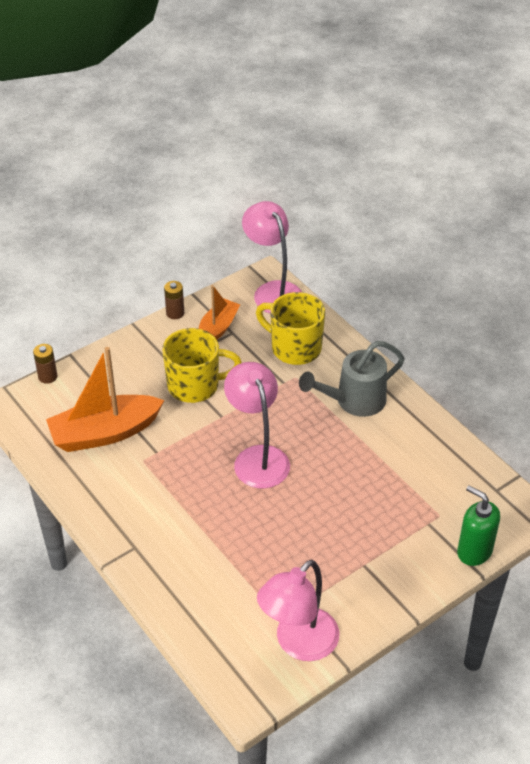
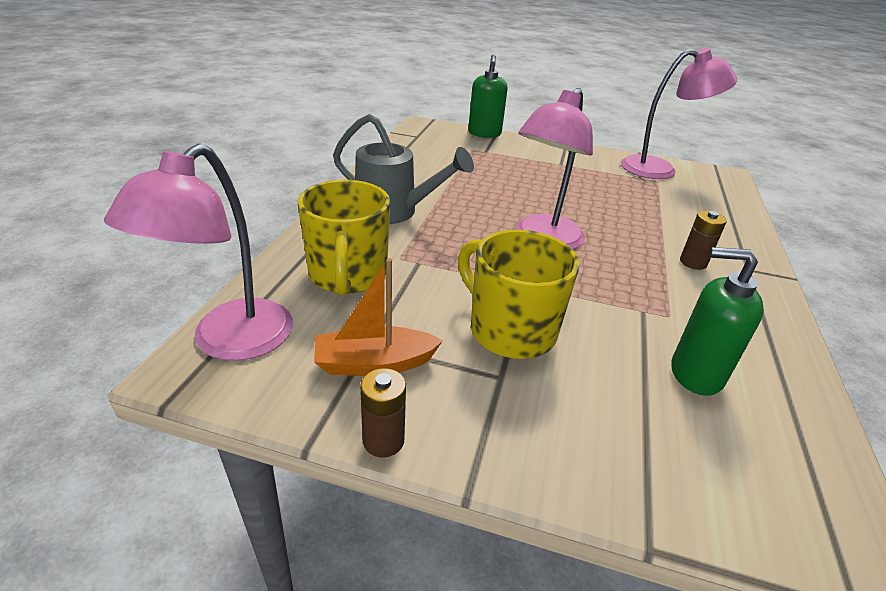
camera: 130 degrees left, 10 degrees down
(47, 376) = (734, 539): brown battery -> brown battery (693, 262)
(105, 433) = (695, 374): orange boat -> green soap dispenser

